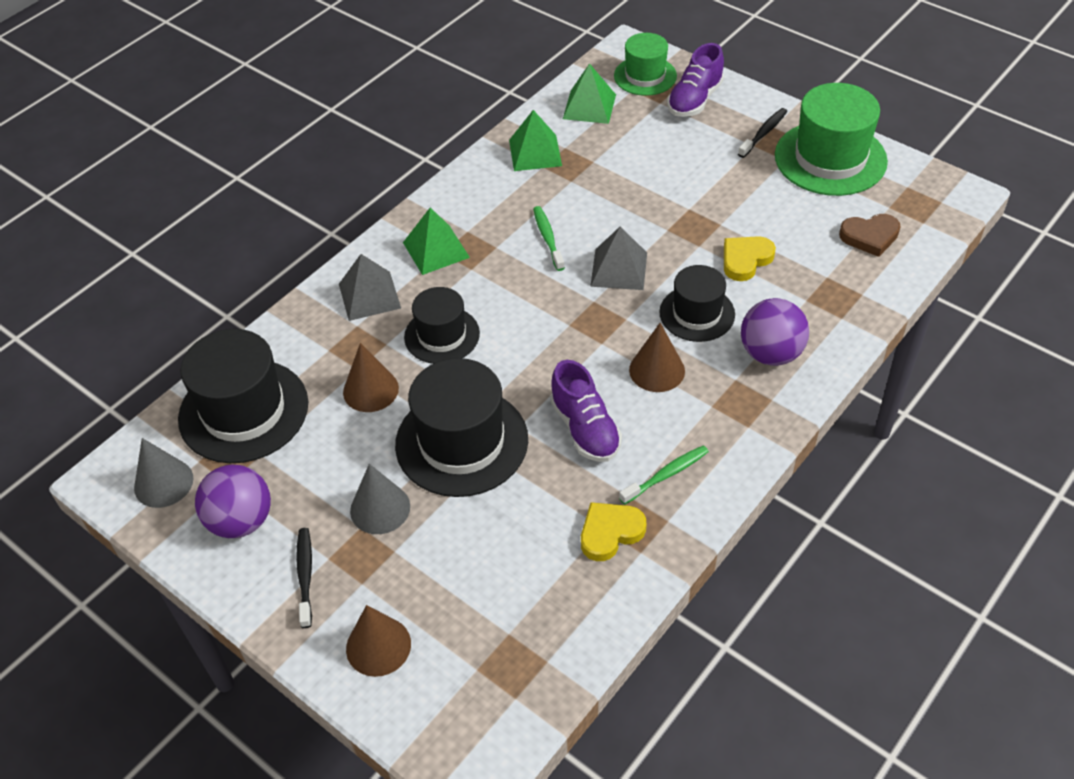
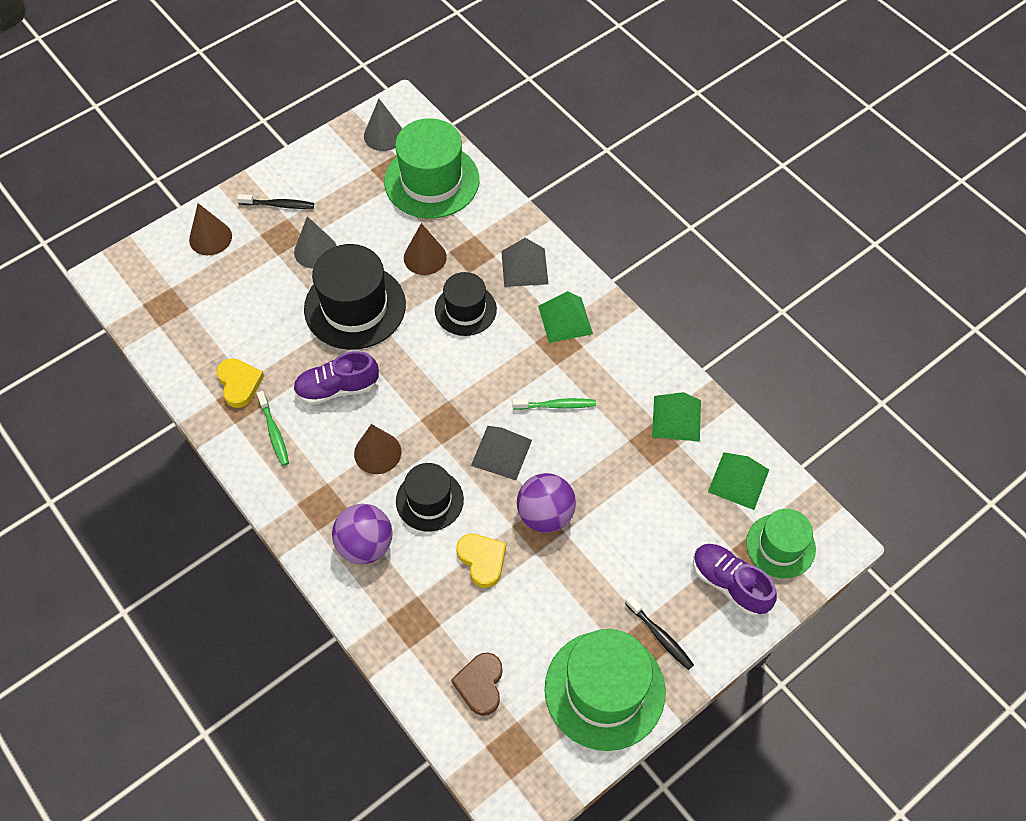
camera: 100 degrees right, 10 degrees up
(241, 521) = (336, 174): purple ball -> purple ball (545, 515)
(243, 411) = (431, 181): black hat -> green hat

